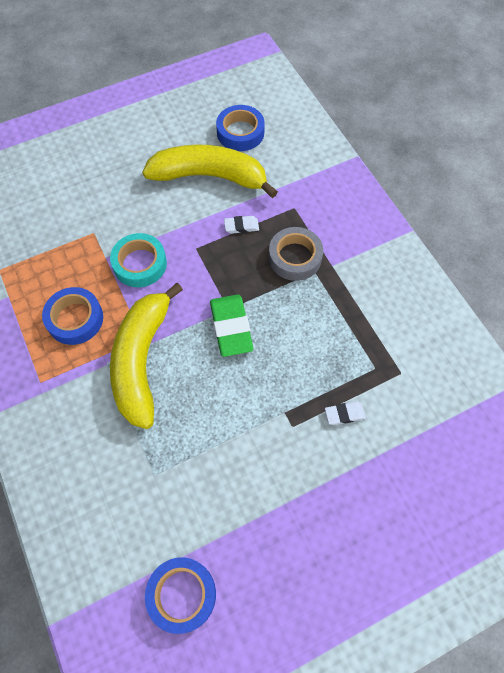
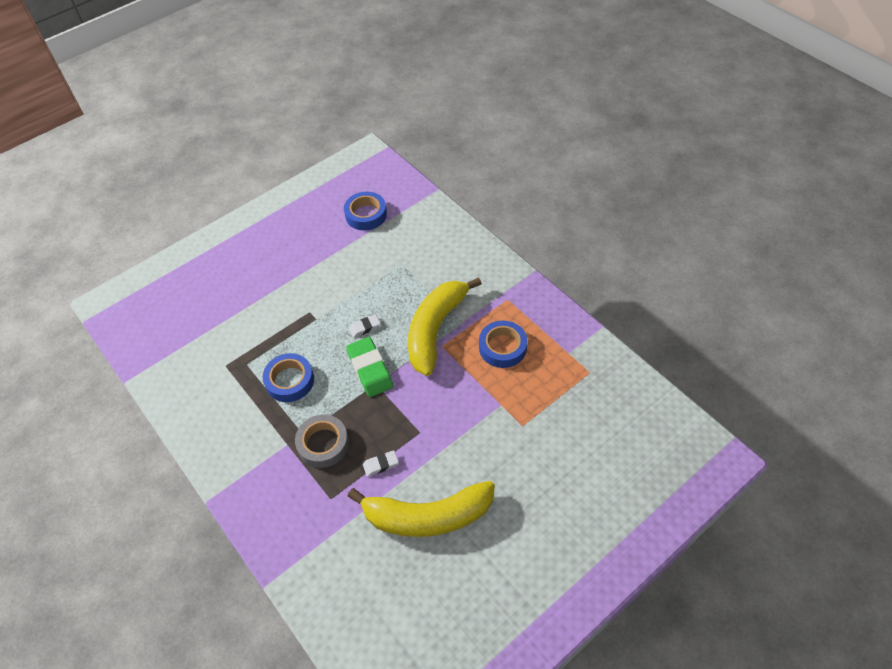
camera: 170 degrees right, 10 degrees down
(140, 264) = (466, 405): turquoise tape -> none
(142, 360) = (435, 330): yellow banana -> yellow banana turned 150 degrees counterclockwise
(240, 132) = (407, 587): blue tape -> blue tape (290, 381)
(344, 414) = (270, 327): white eraser -> white eraser (365, 327)

